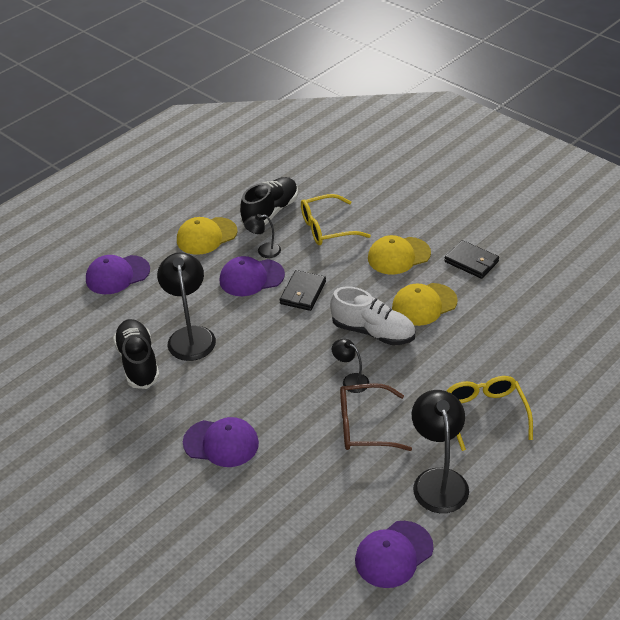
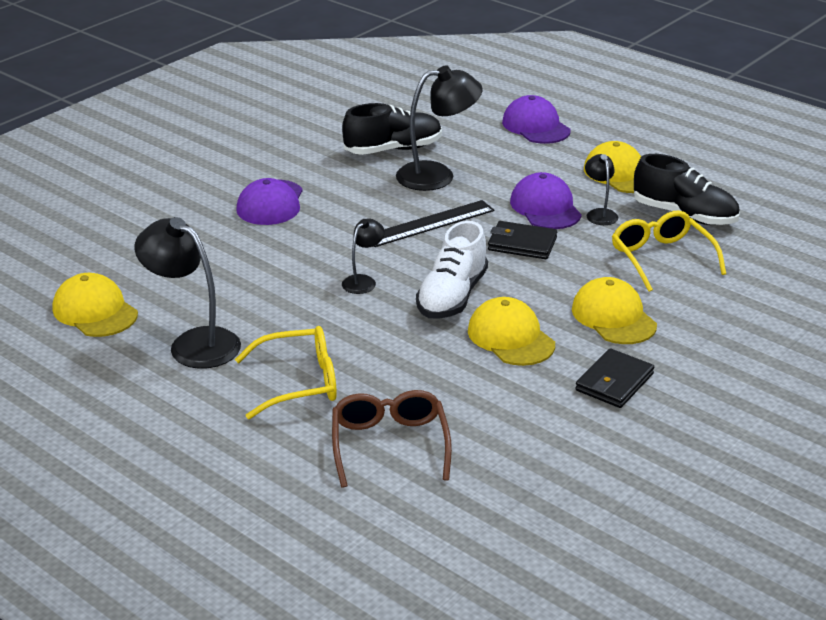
camera: 85 degrees right, 10 degrees down
(268, 342) = (429, 223): none -> black ruler
(364, 426) = (286, 291): brown glasses -> brown glasses (389, 445)
(393, 554) = (95, 311): purple cap -> yellow cap
(438, 480) = (194, 343): black lamp -> black lamp turned 135 degrees counterclockwise

